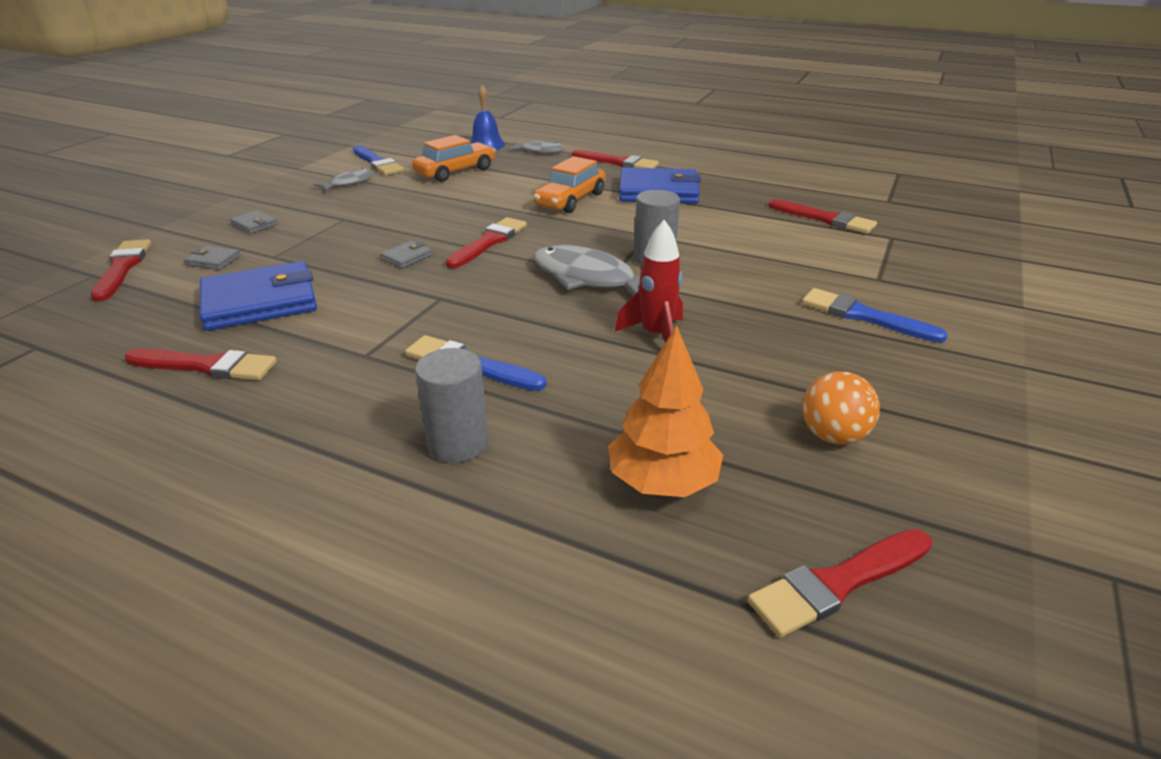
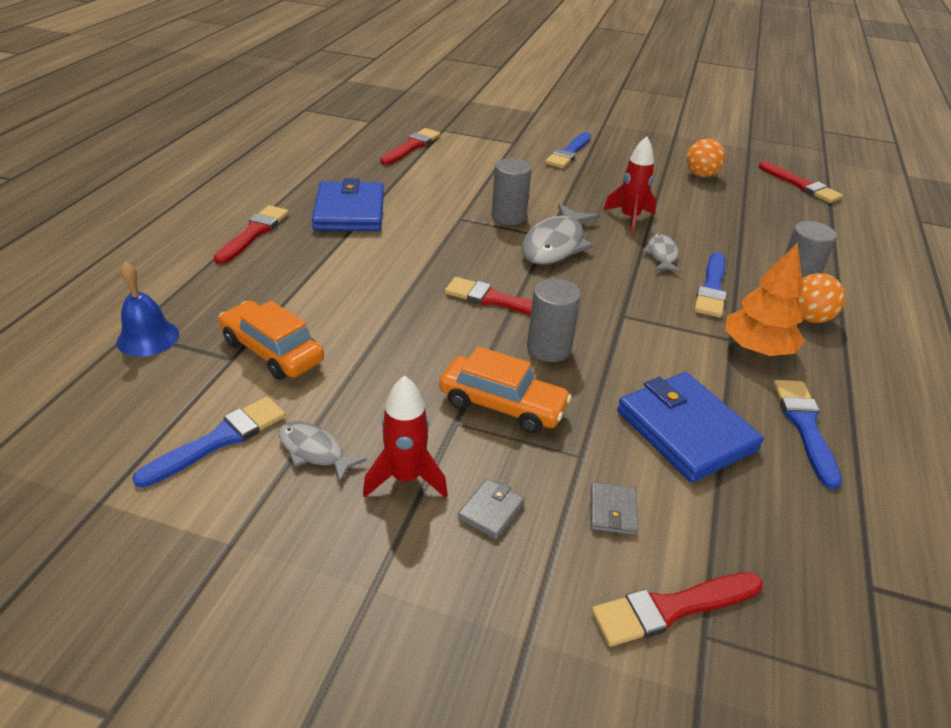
camera: 100 degrees left, 5 degrees up
(207, 366) = (804, 426): red brush -> blue brush
(305, 204) = (406, 478): none -> red rocket
(373, 430) = (809, 318): none -> orange ball
(407, 257) = (549, 348): grey wallet -> grey cylinder
(539, 151) = (193, 289): grey fish -> grey fish (661, 255)
(570, 200) = (377, 259): orange car -> orange car (502, 405)
(663, 482) = (773, 219): orange tree -> orange tree (757, 349)

